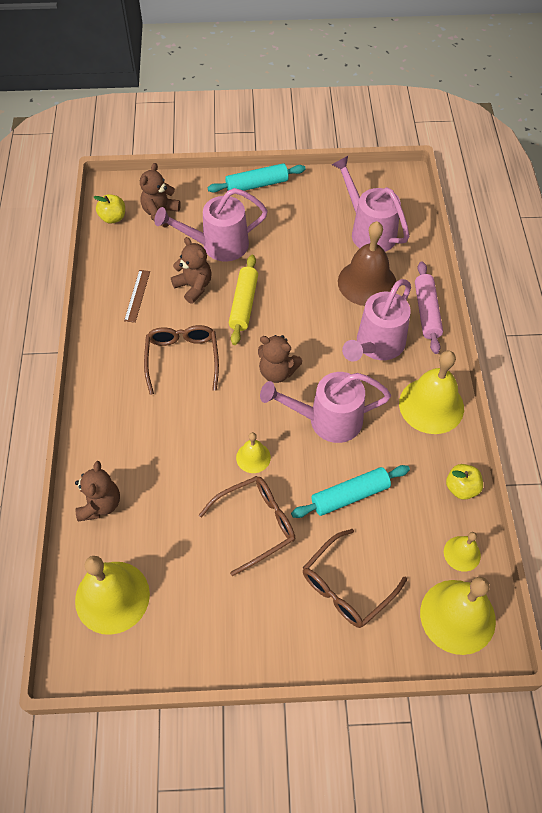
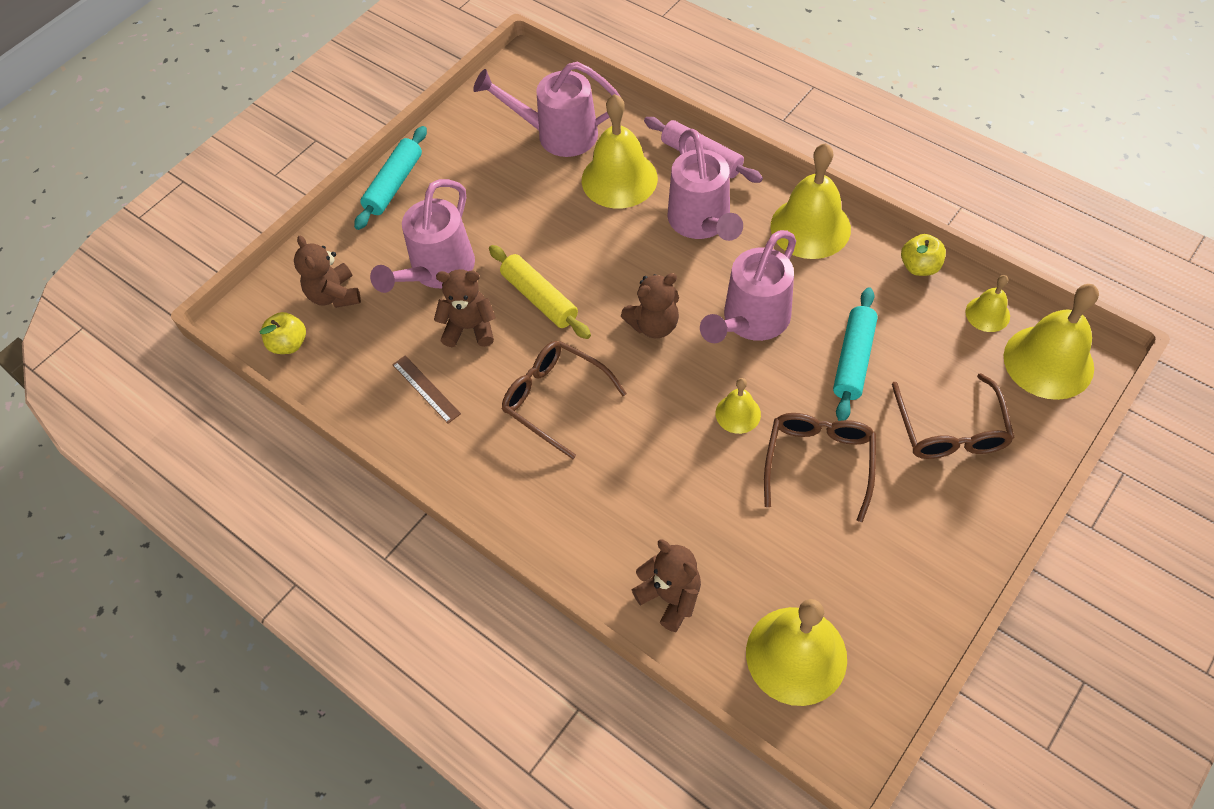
camera: 45 degrees left, 0 degrees up
(367, 282) = (619, 179): brown bell -> yellow bell

